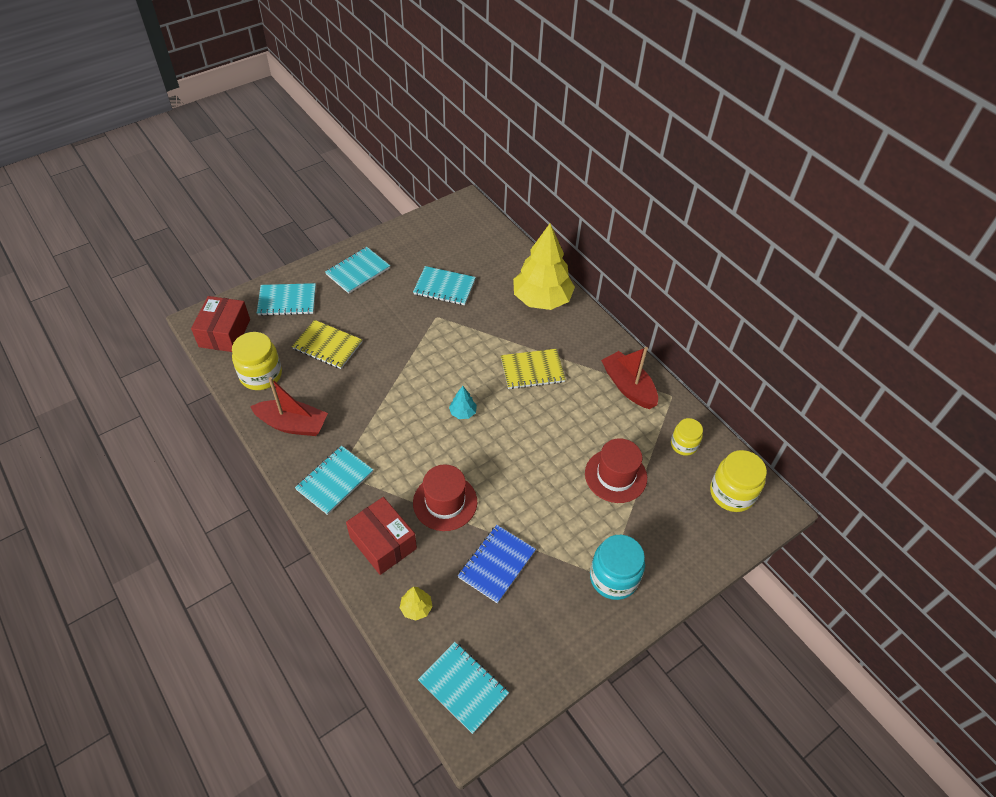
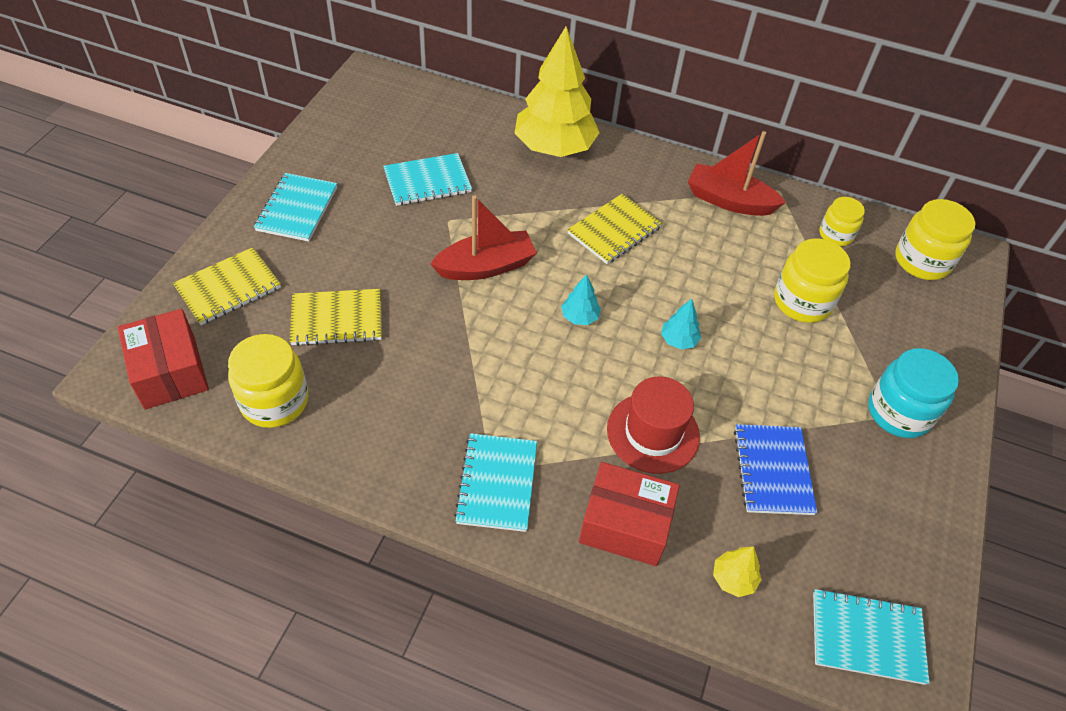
camera: 35 degrees left, 0 degrees up
(287, 301) = (228, 288): turquoise notebook -> yellow notebook
(293, 424) = (377, 442): red boat -> red boat (486, 266)
(510, 457) = (678, 340): none -> turquoise tree
(615, 475) = (802, 302): red hat -> yellow jar

